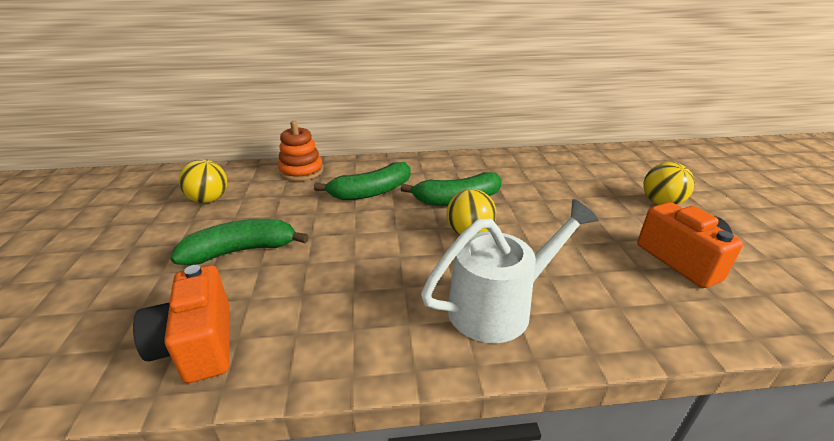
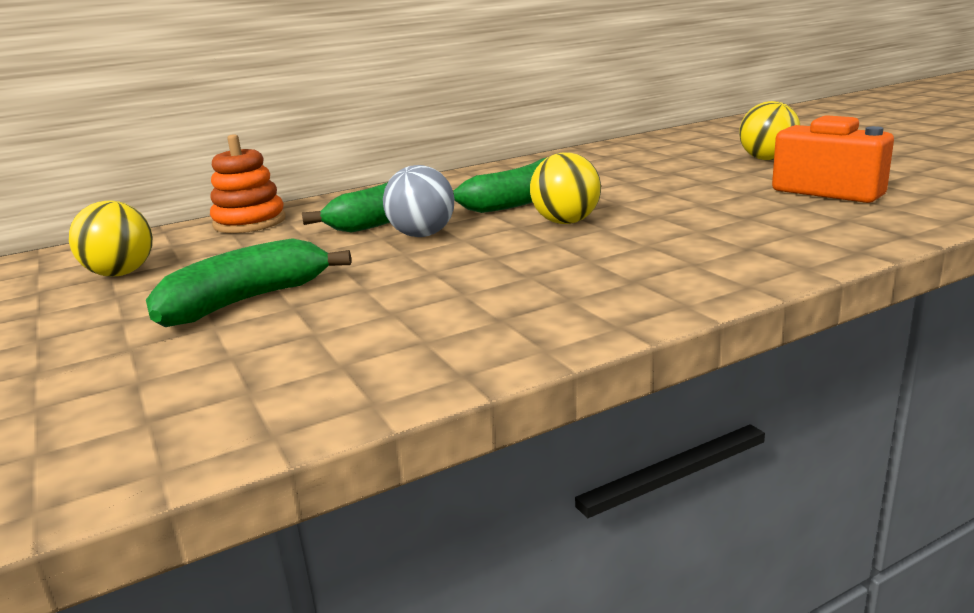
camera: 20 degrees left, 10 degrees down
(198, 344) = (285, 383): orange camera -> none
(377, 217) = (422, 235): none -> grey ball
(500, 306) = (667, 261): white watering can -> none

